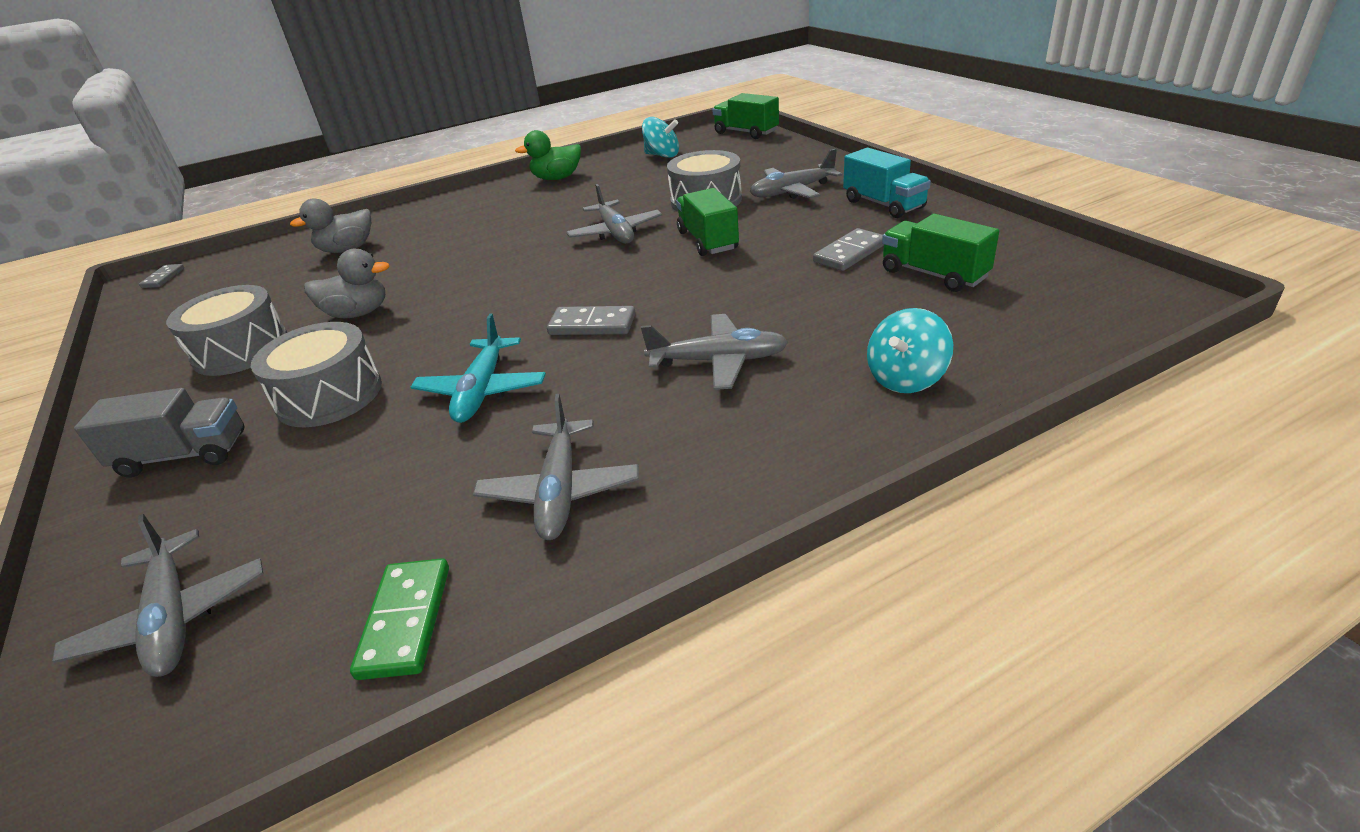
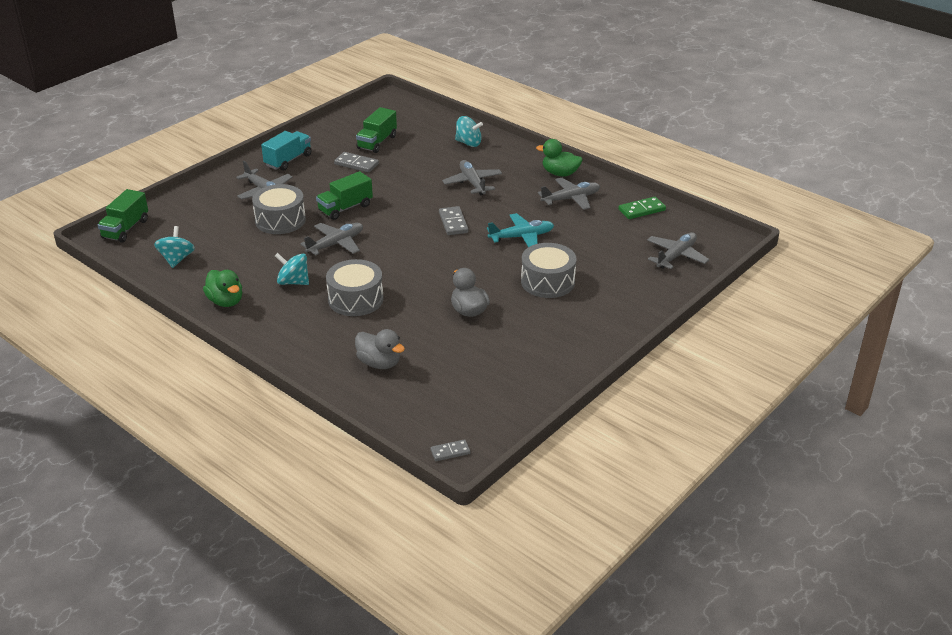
camera: 115 degrees left, 0 degrees up
(184, 455) = (611, 305): grey truck -> none
(241, 350) = (525, 339): grey drum -> grey drum (355, 299)
(556, 208) = (293, 282): none -> turquoise spinning top
(690, 500) = (560, 173): none -> green duck

